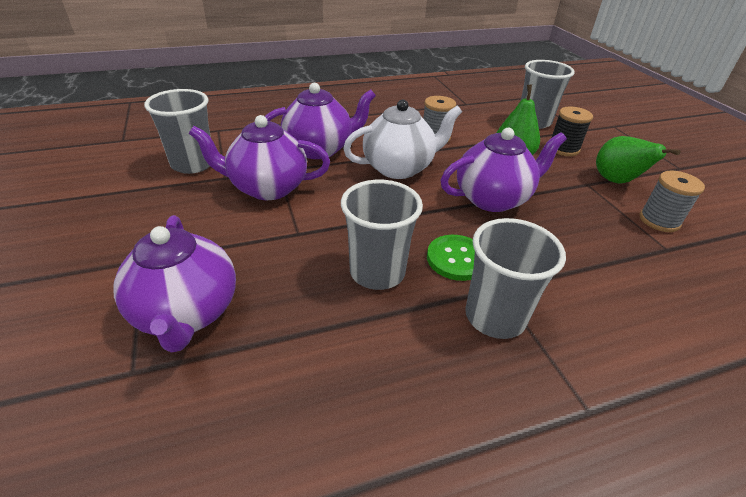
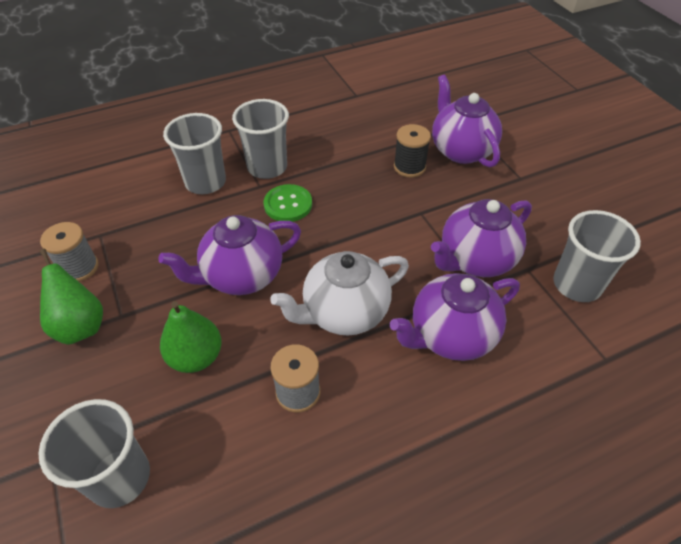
camera: 175 degrees right, 10 degrees up
(267, 188) = (475, 260): purple teapot -> purple teapot turned 150 degrees clockwise
(377, 272) = (348, 187): grey cup -> grey cup (205, 182)
(563, 149) = (110, 392): black spool -> black spool (409, 167)

